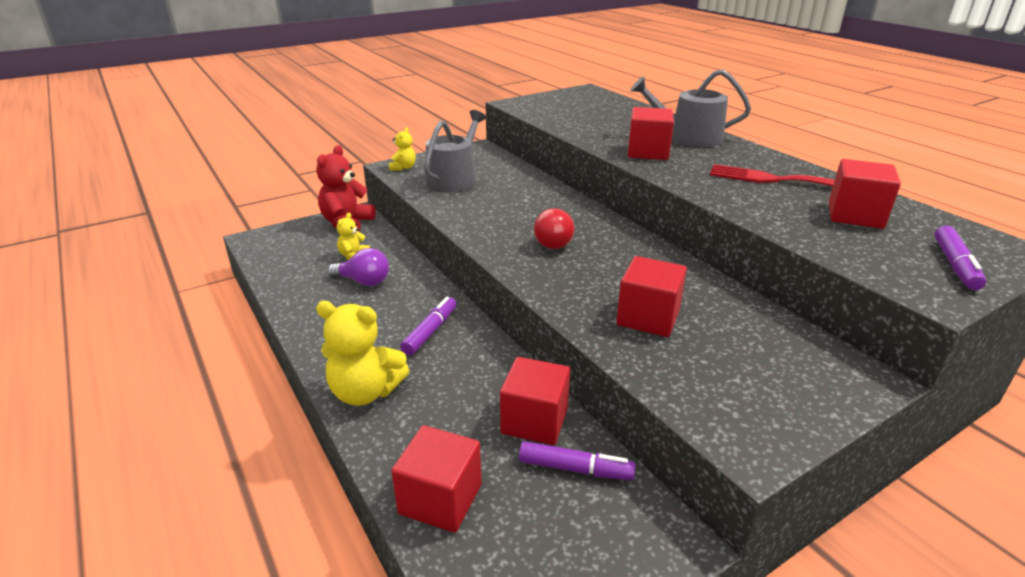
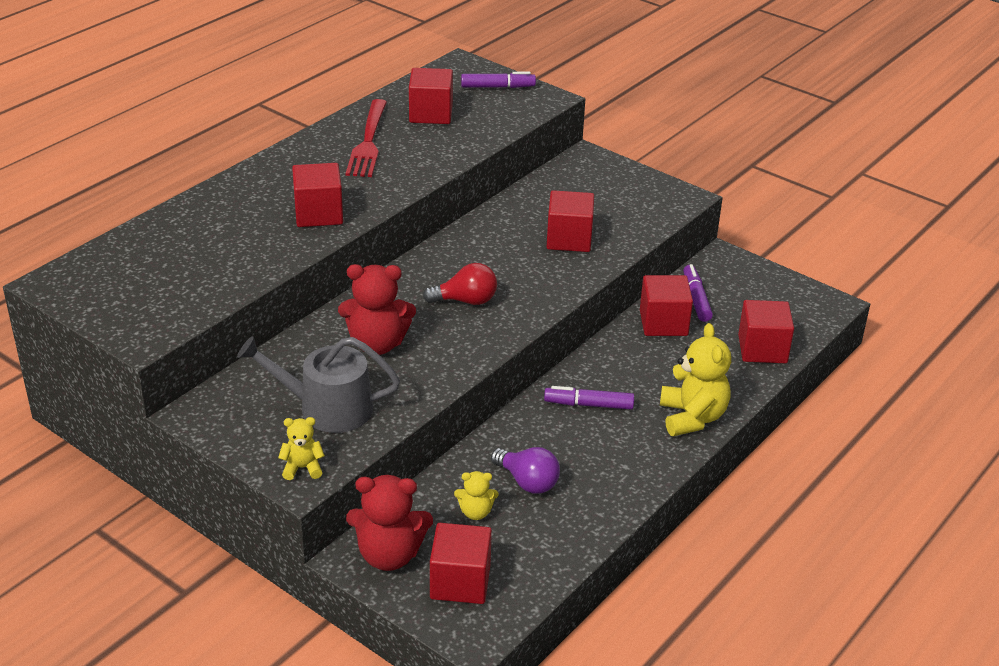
camera: 110 degrees left, 5 degrees up
(300, 241) = (460, 582): none -> red cube
(363, 282) = (527, 482): purple light bulb -> purple light bulb turned 135 degrees clockwise
(514, 201) = (377, 344): none -> red teddy bear
(688, 137) = (257, 191): grey watering can -> none

